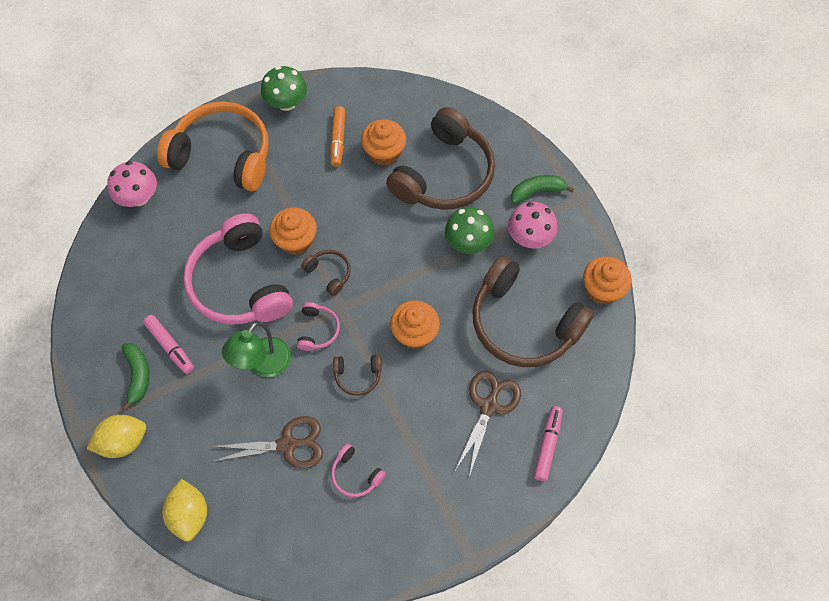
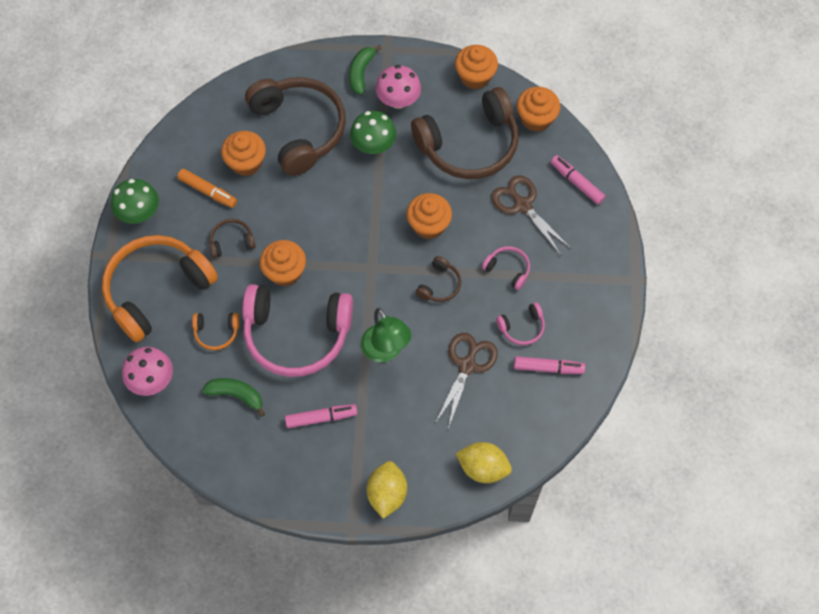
camera: 60 degrees left, 0 degrees up
(138, 375) = (332, 456): green banana -> green banana (236, 395)
(208, 220) = (216, 332): none -> orange headphones
(318, 330) = (380, 295): pink headphones -> pink headphones (508, 269)
(326, 522) = (548, 368): none -> pink marker
(329, 273) = (333, 261): brown headphones -> brown headphones (231, 241)
(594, 369) = (536, 118): none -> orange cupcake

